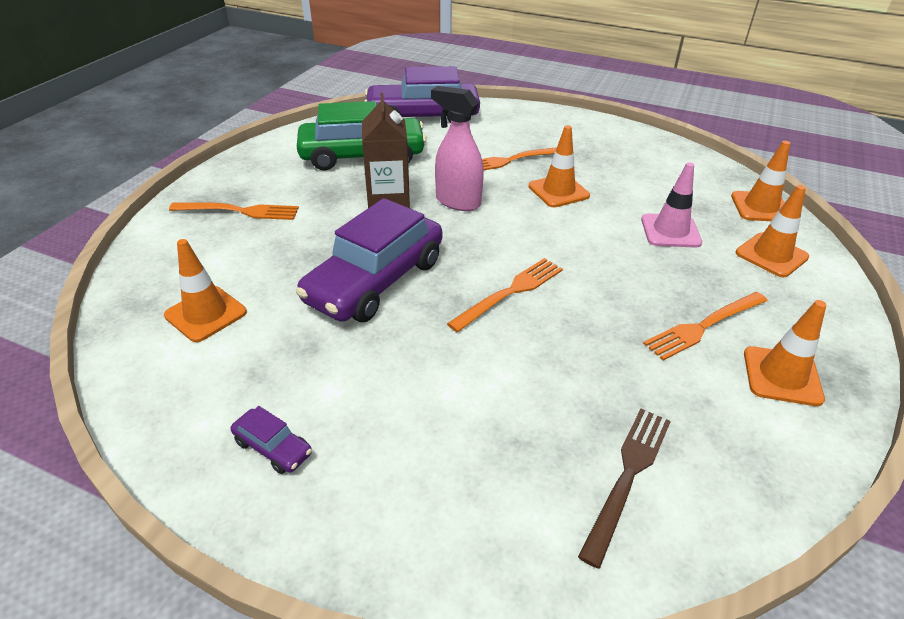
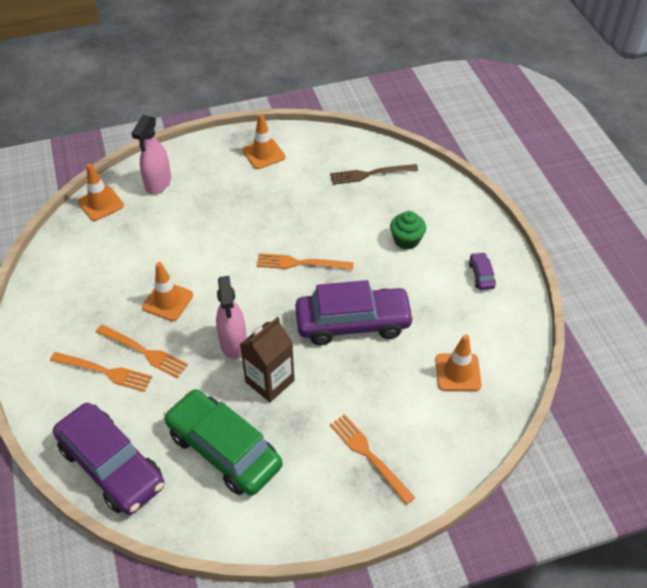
camera: 130 degrees left, 10 degrees up
(435, 413) = (406, 240): none -> green cupcake
(670, 231) = (170, 229): pink traffic cone -> none
(703, 326) = (252, 186): orange fork -> orange fork (104, 372)
(771, 255) = (158, 184): orange traffic cone -> pink spray bottle

